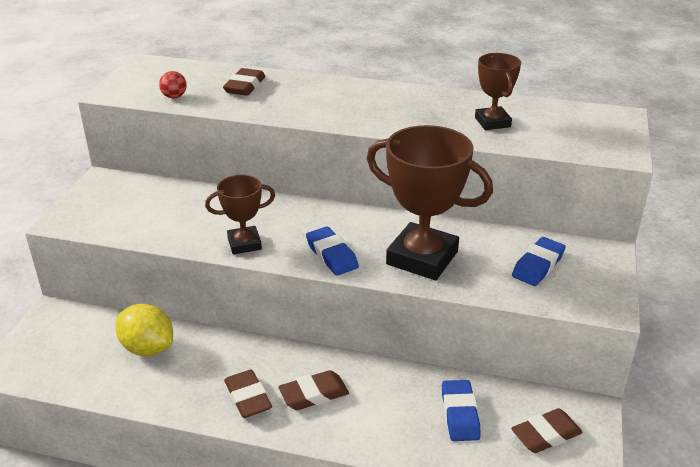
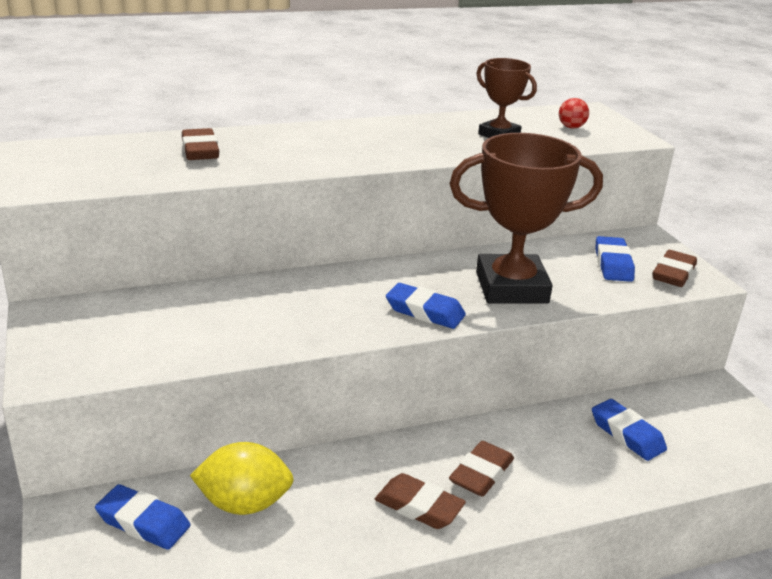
camera: 35 degrees left, 5 degrees down
(85, 335) = (143, 522): none -> blue eraser
(174, 97) = (125, 176): red ball -> red ball (571, 127)
(244, 244) = (318, 329): brown trophy -> none
(546, 435) = (709, 422): brown eraser -> brown eraser (673, 274)

